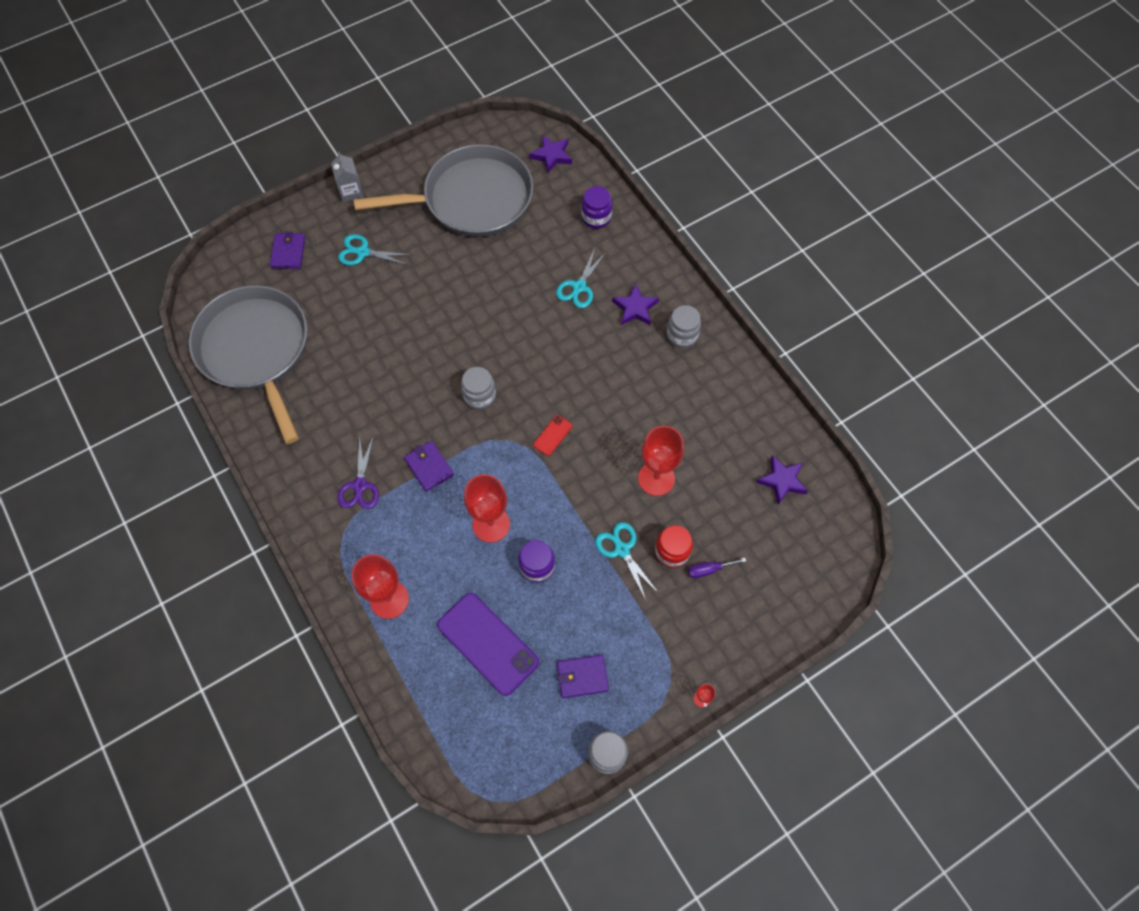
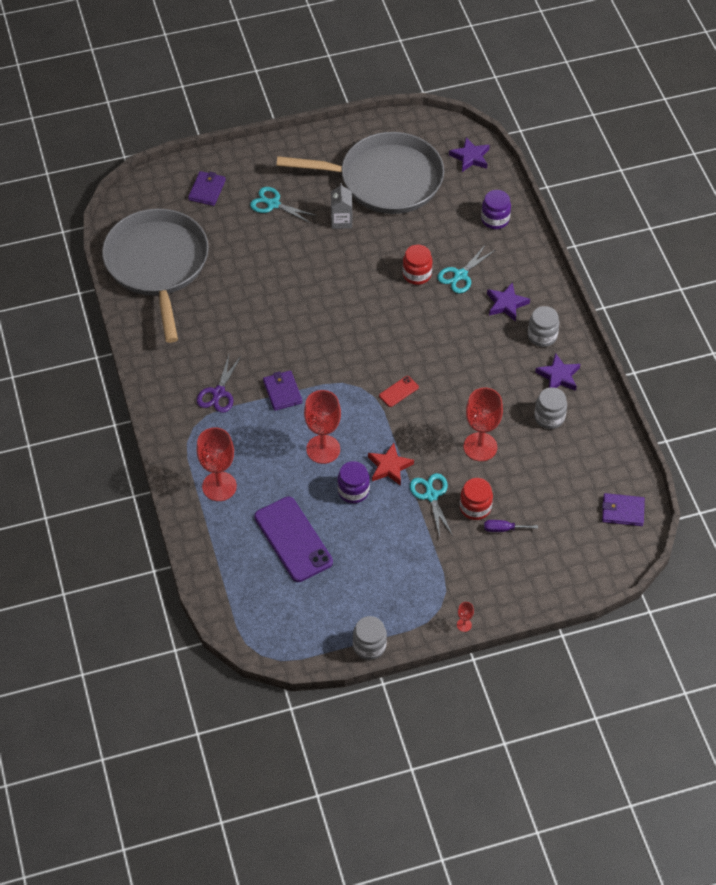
camera: 15 degrees right, 10 degrees down
(351, 191) = (276, 150): grey carton -> grey carton (341, 220)
(479, 396) = (343, 345): grey jar -> grey jar (549, 417)
(534, 296) = (417, 274): none -> red jar
(567, 527) = (389, 466): none -> red star
(582, 677) = (366, 584): purple wallet -> purple wallet (622, 511)
(782, 481) = (593, 475): purple star -> purple star (558, 376)

